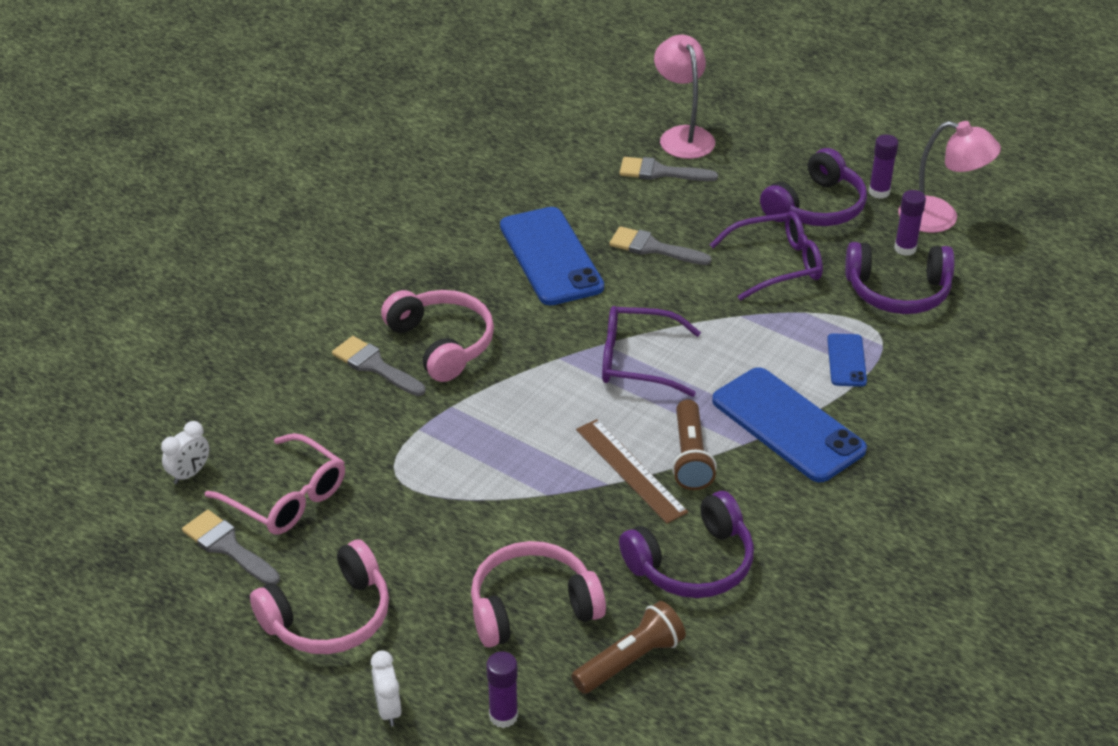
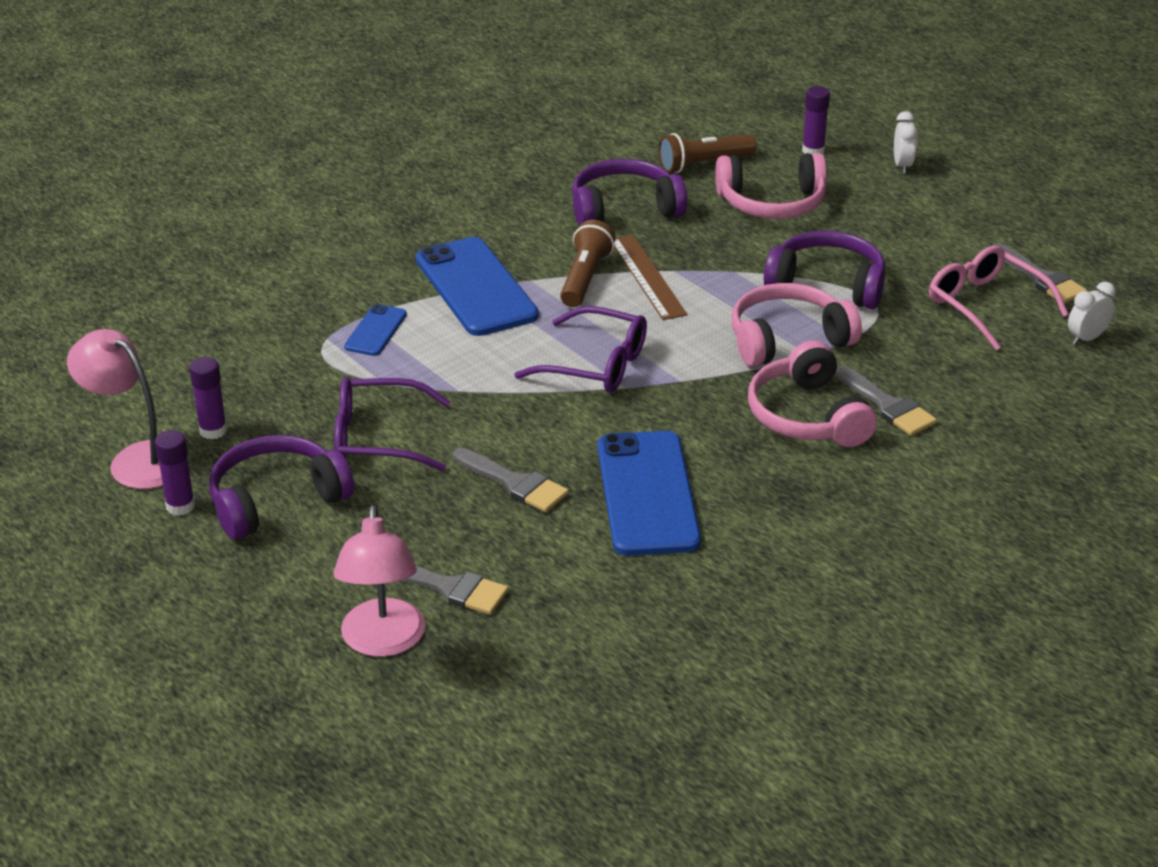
camera: 165 degrees left, 5 degrees down
(329, 617) = (947, 221): pink headphones -> pink headphones (788, 339)
(898, 291) = (264, 386): purple headphones -> purple headphones (827, 284)

